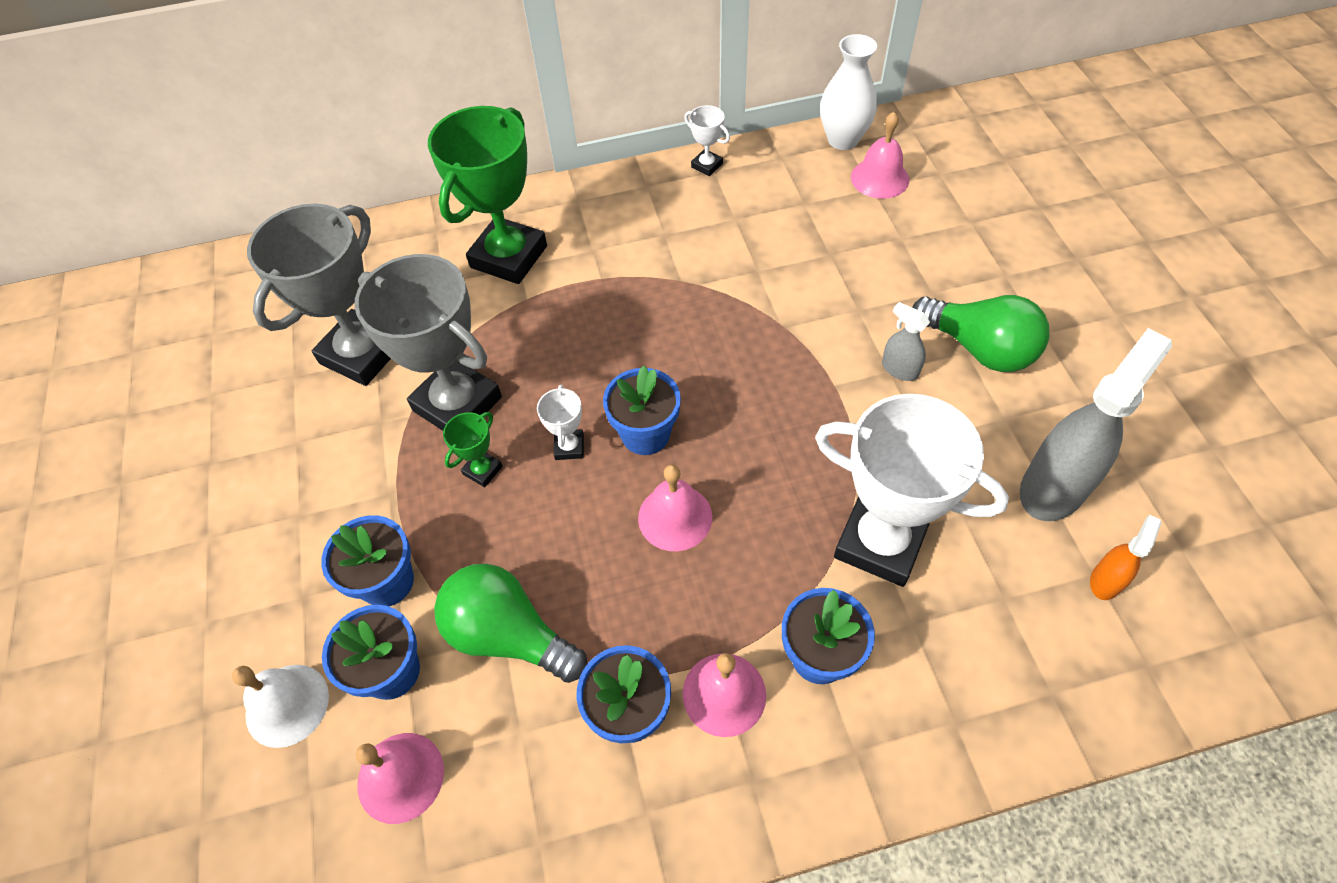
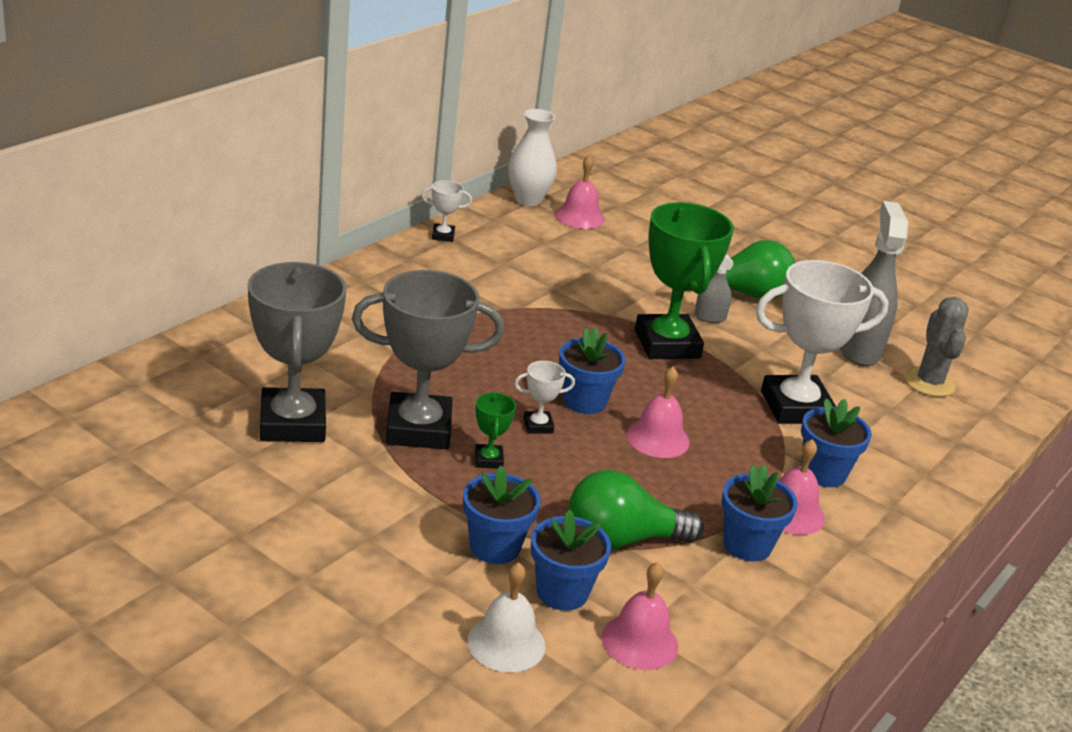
camera: 45 degrees left, 25 degrees down
(509, 257) = (347, 329): green trophy -> green trophy (667, 344)
(569, 447) = (538, 426): white trophy -> white trophy turned 60 degrees counterclockwise
(1105, 580) = (929, 383): orange spray bottle -> grey cactus

